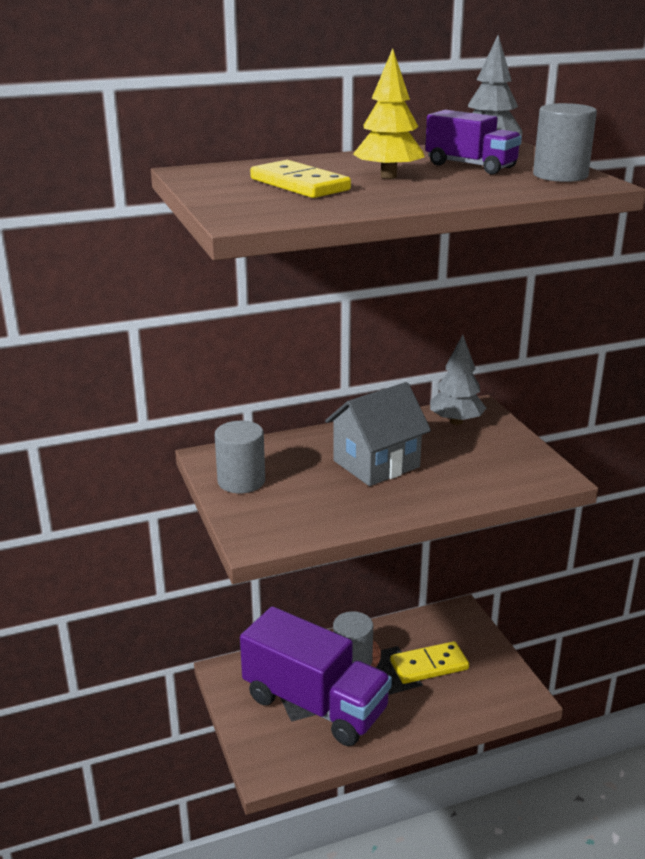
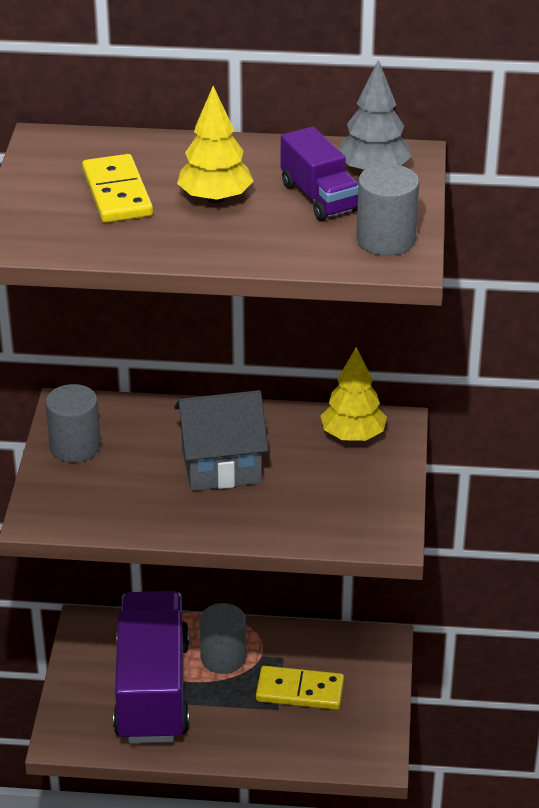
camera: 25 degrees right, 10 degrees up
(315, 704) = (152, 690): purple truck -> purple truck turned 150 degrees counterclockwise
(456, 421) = (353, 435): grey tree -> yellow tree

